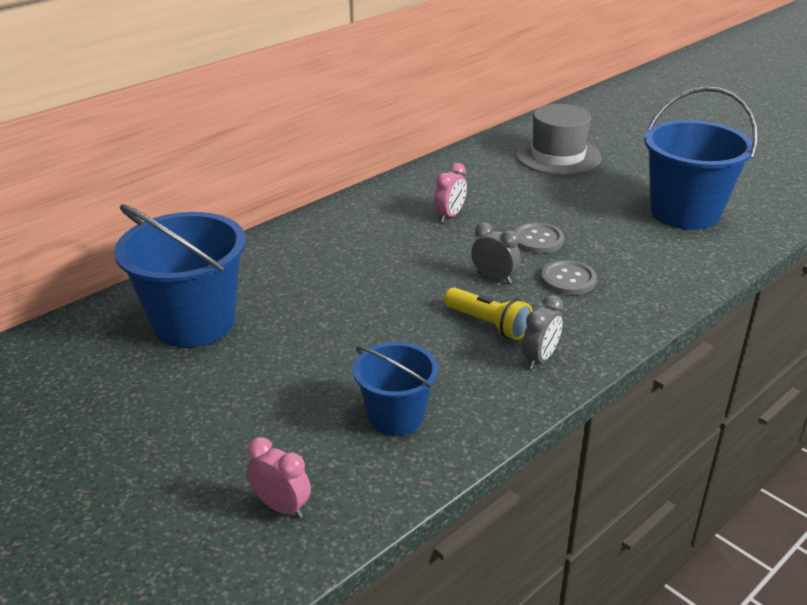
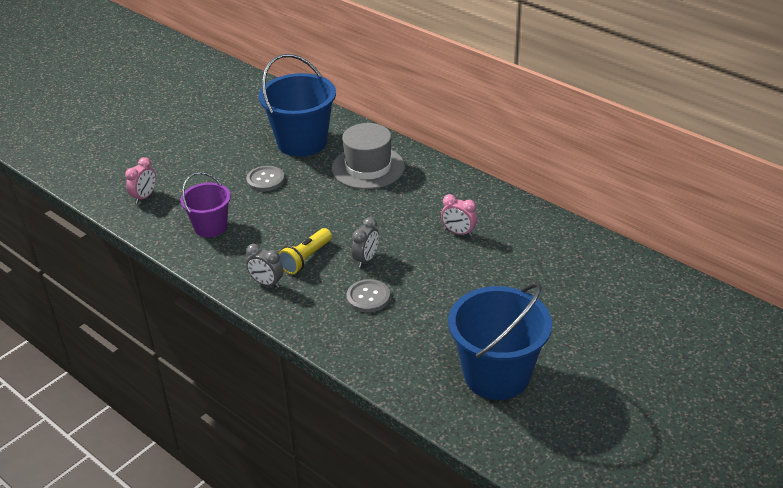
camera: 85 degrees right, 5 degrees up
(396, 417) = (210, 227): blue bucket -> purple bucket
(537, 240) = (427, 281): grey button -> grey button (265, 180)
(557, 156) = (596, 293): grey hat -> grey hat (368, 168)

